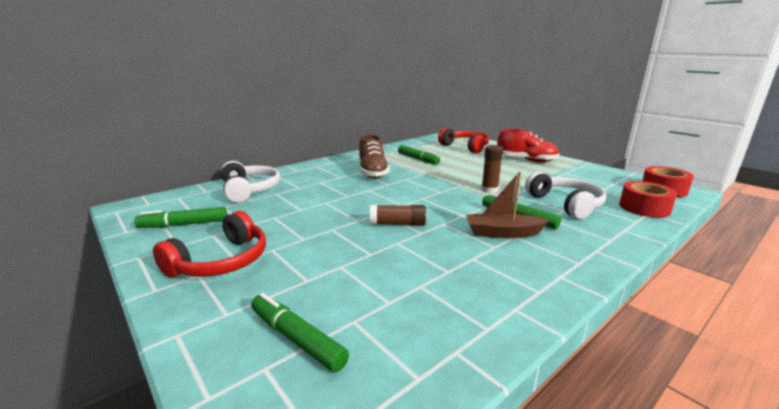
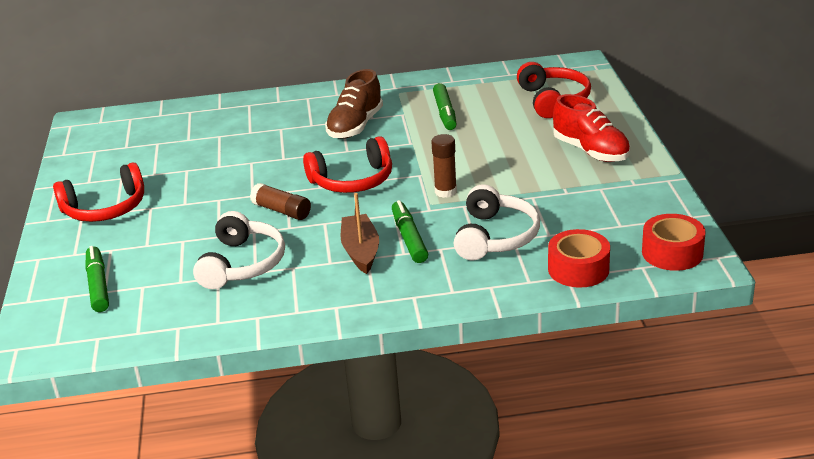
camera: 35 degrees right, 10 degrees up
(184, 224) = (109, 158): green marker -> none
(250, 190) = (200, 123): white headphones -> white headphones (242, 264)
(420, 197) = (353, 180): none -> red headphones
(502, 233) = (361, 251): brown boat -> brown boat turned 45 degrees clockwise

